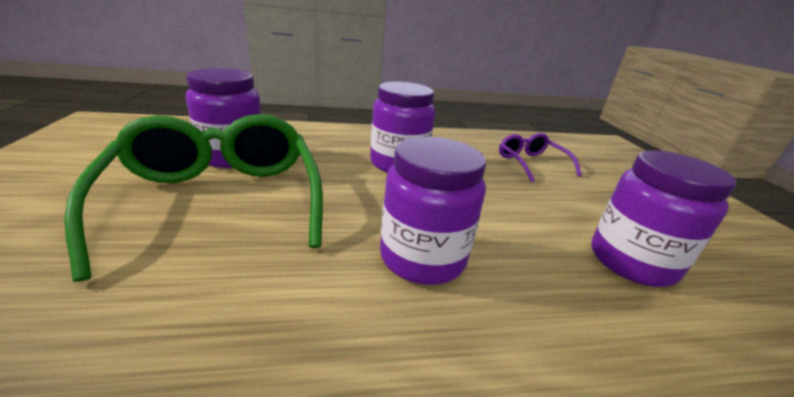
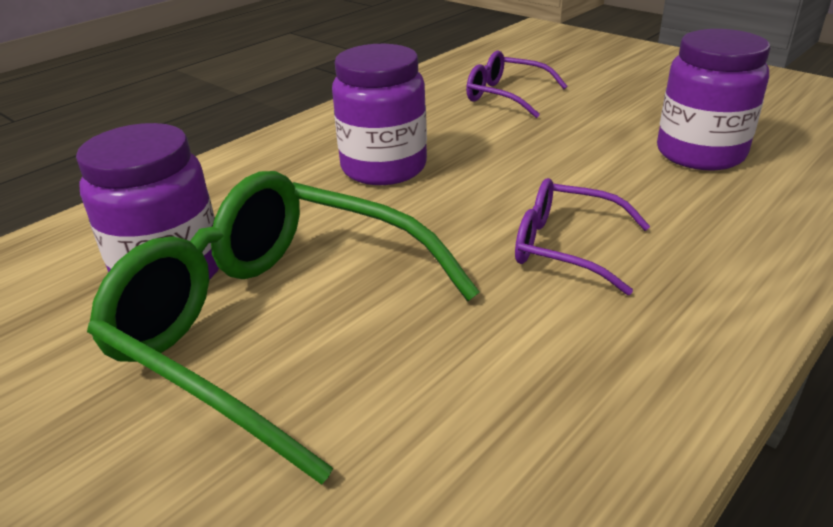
camera: 35 degrees left, 5 degrees up
(422, 257) = (566, 247): purple jar -> purple glasses

